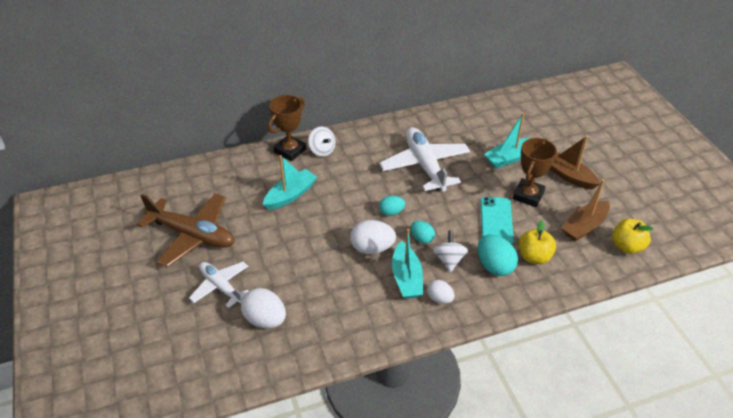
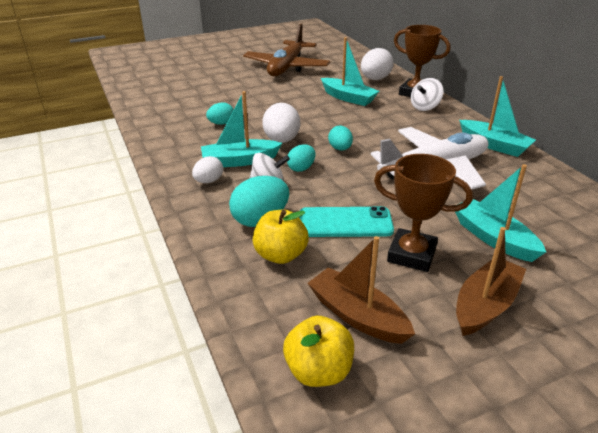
camera: 85 degrees right, 10 degrees down
(221, 286) = (230, 82): white plane -> none
(265, 319) = (192, 100): white egg -> white egg (375, 79)
(330, 292) = (221, 123): none -> turquoise egg
(394, 129) = (494, 145): none -> turquoise boat

